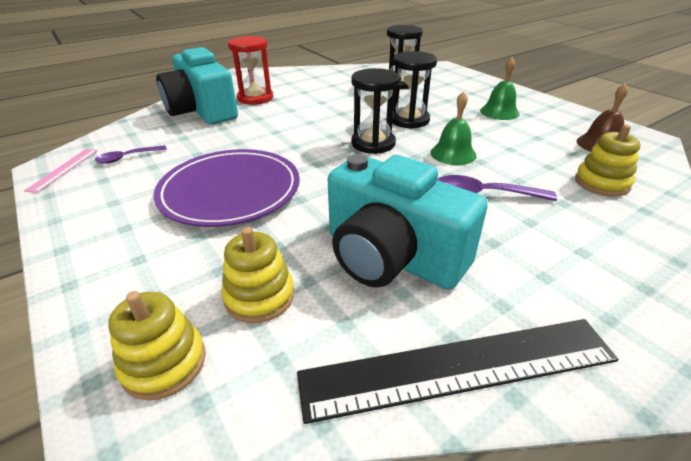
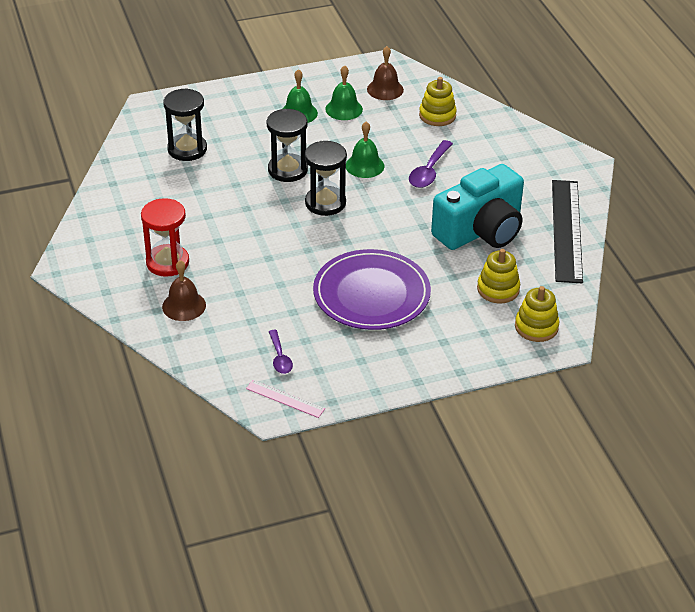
camera: 75 degrees left, 5 degrees up
(202, 111) = (184, 306): turquoise camera -> brown bell
(534, 129) = (344, 109): none -> green bell

